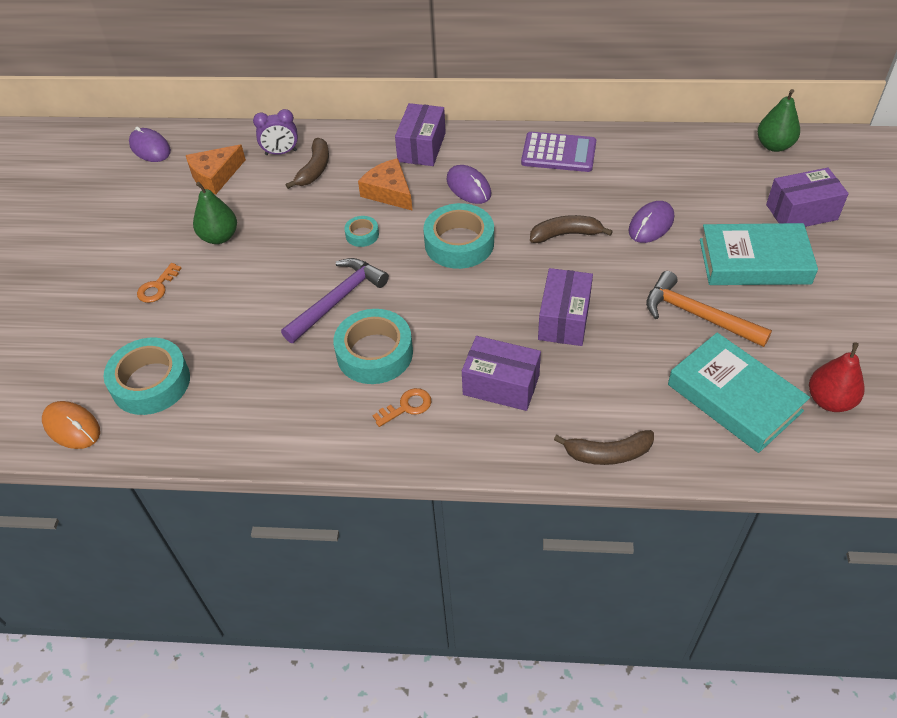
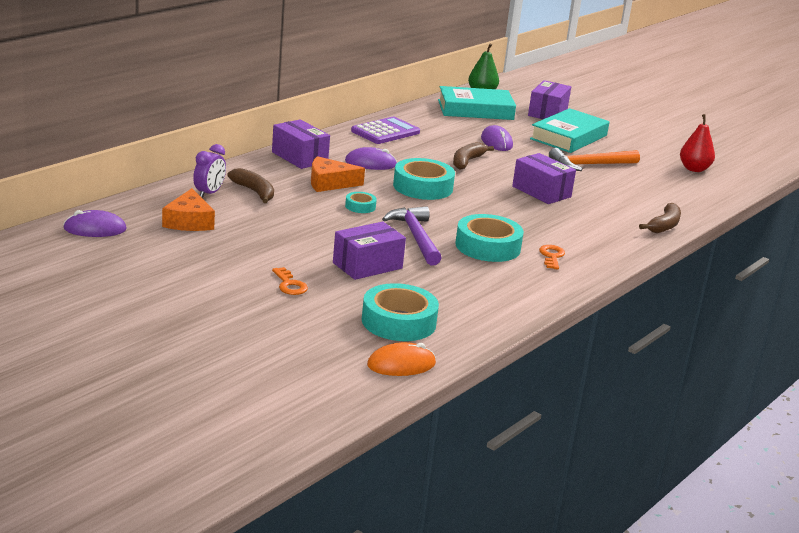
camera: 60 degrees left, 25 degrees down
(219, 237) = (271, 246): green pear -> none
(501, 385) = (571, 227): purple box -> purple box (367, 265)
(734, 397) = (663, 184): turquoise book -> turquoise book (475, 110)

